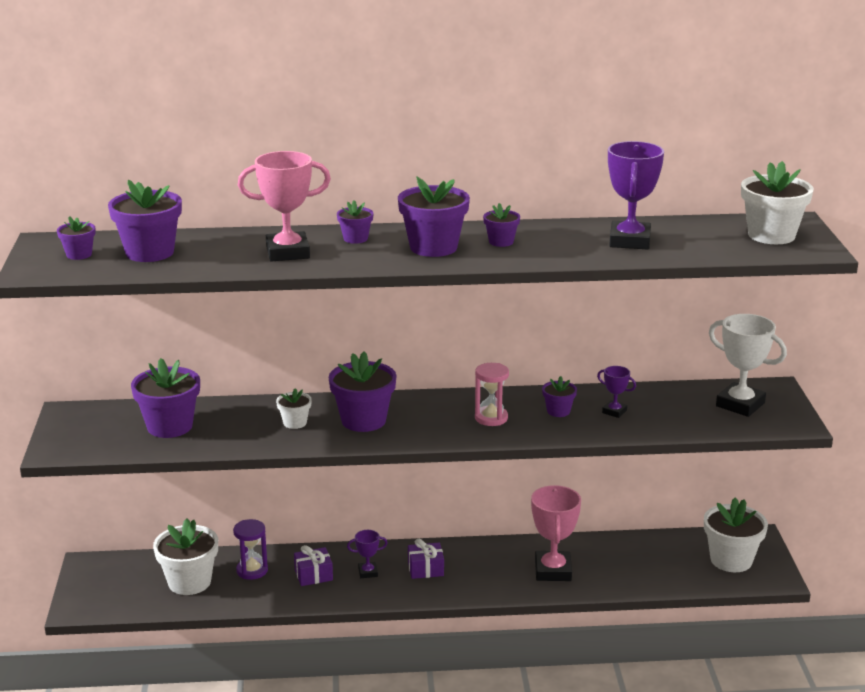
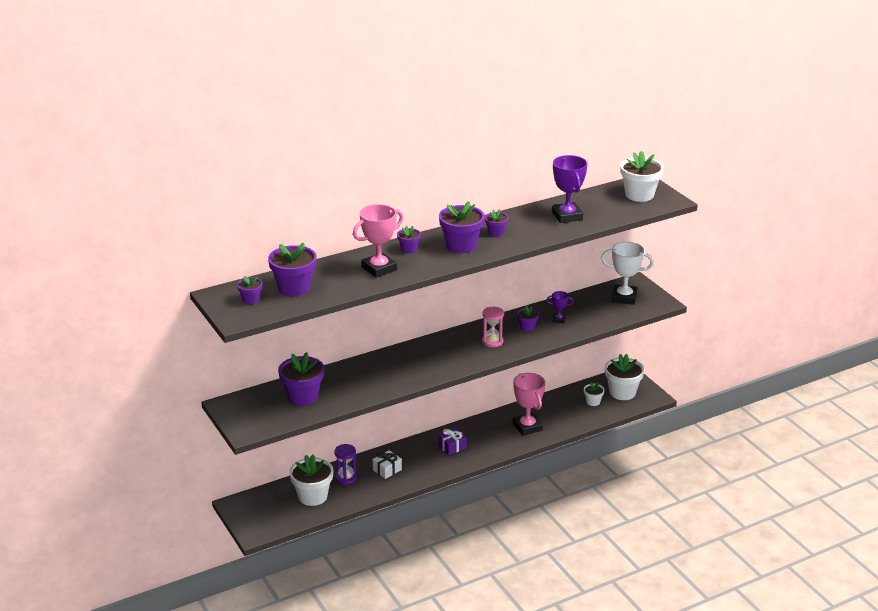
camera: 25 degrees left, 5 degrees up
(295, 423) = (378, 374): white flower pot -> white flower pot (593, 402)
(313, 575) = (387, 470): purple gift -> white gift
(363, 420) = (419, 362): purple flower pot -> none
(368, 572) = (419, 459): purple trophy -> none

